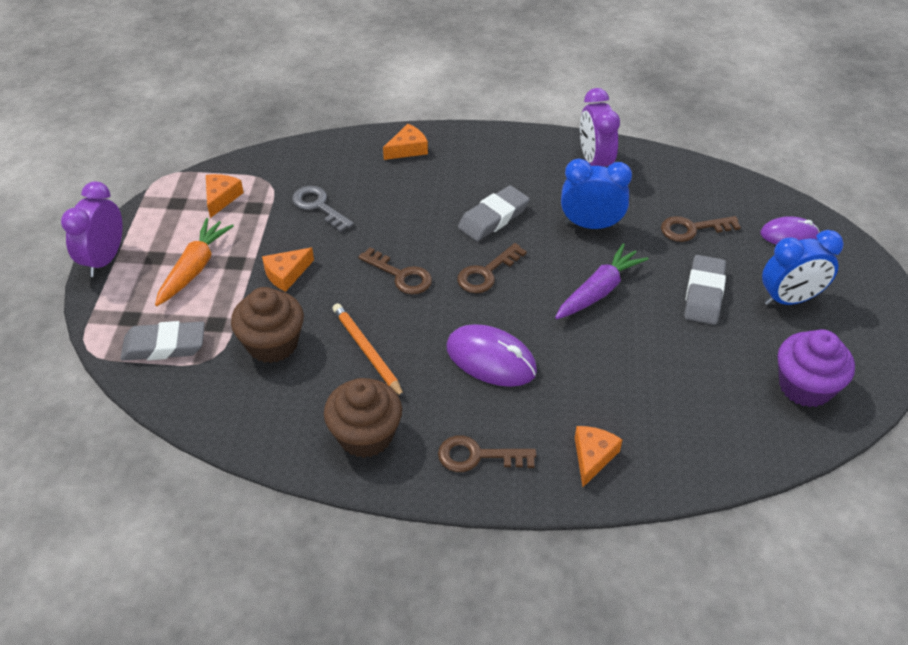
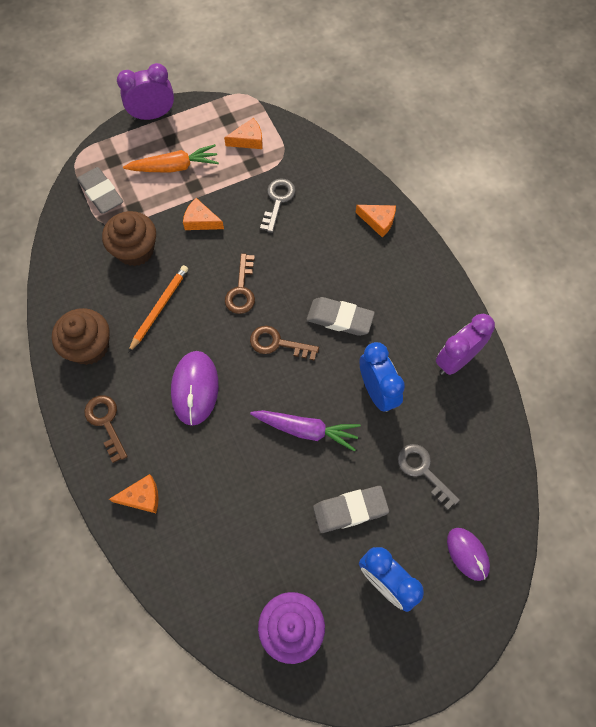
camera: 60 degrees right, 20 degrees up
(692, 229) = (423, 471): brown key -> grey key

